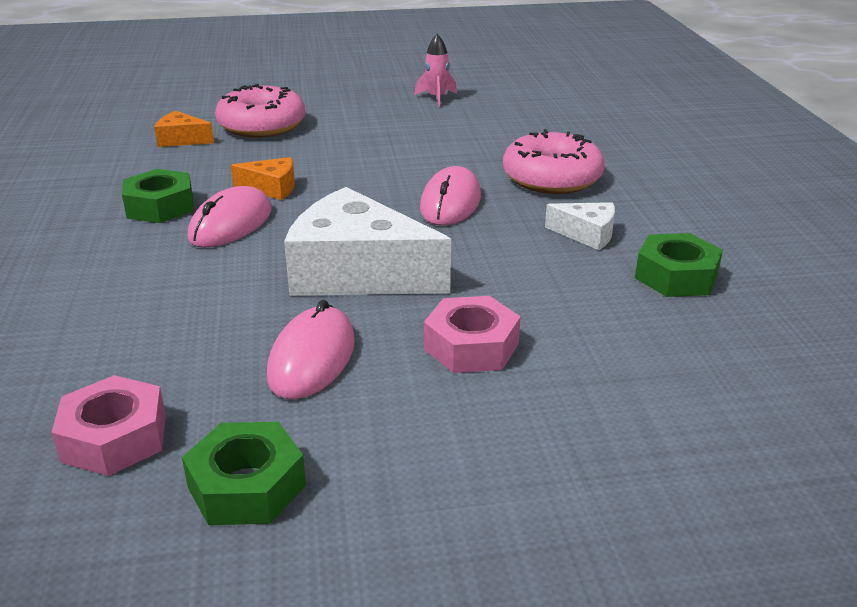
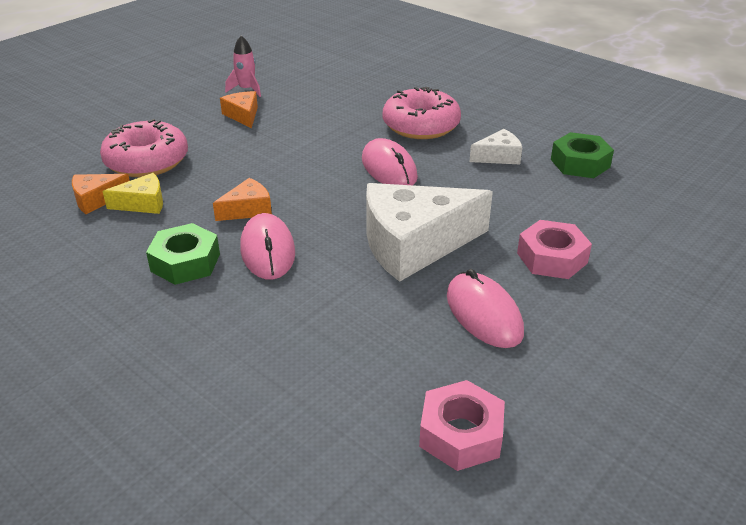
camera: 40 degrees left, 5 degrees up
(206, 154) = (143, 203): none -> yellow cheese
(247, 486) = (580, 409): green nut -> none
(397, 117) = (243, 115): none -> orange cheese

